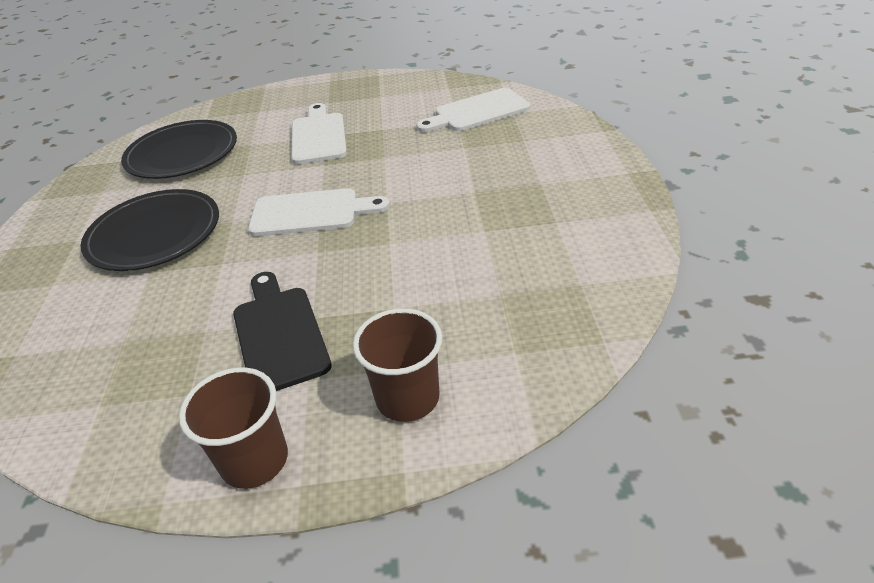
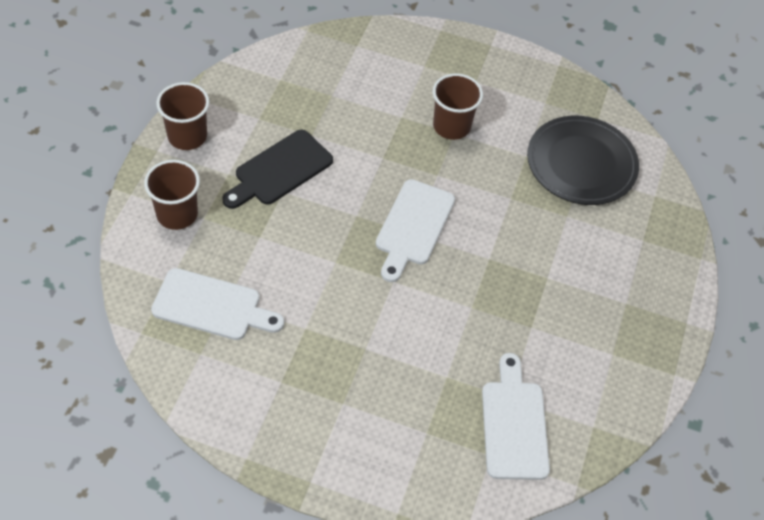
camera: 105 degrees right, 15 degrees up
(154, 234) = (451, 126): black plate -> brown cup
(279, 334) = (280, 170): black cutting board -> black cutting board turned 135 degrees clockwise
(318, 136) = (549, 271): white cutting board -> white cutting board (212, 306)

